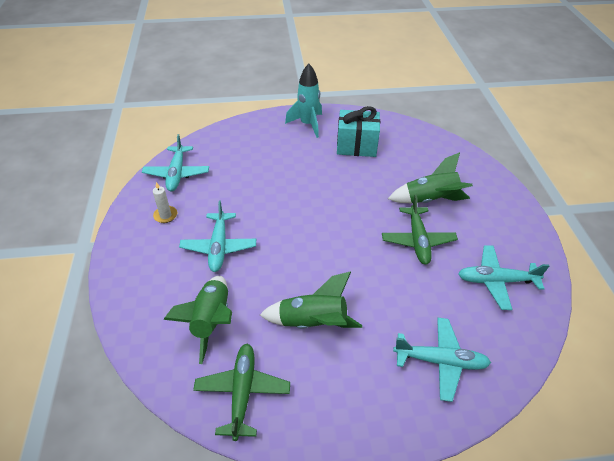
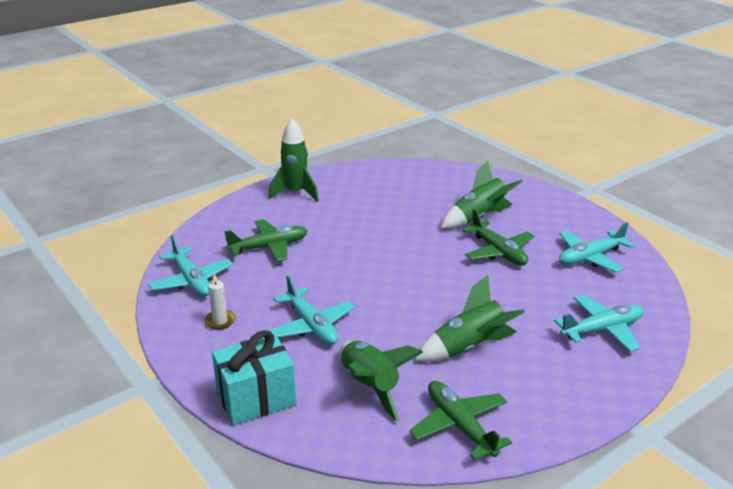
camera: 30 degrees left, 15 degrees down
(249, 165) = (269, 247): none -> green plane
(308, 124) = (295, 193): turquoise rocket -> green rocket
(356, 146) = (366, 196): turquoise gift -> turquoise gift (256, 398)

